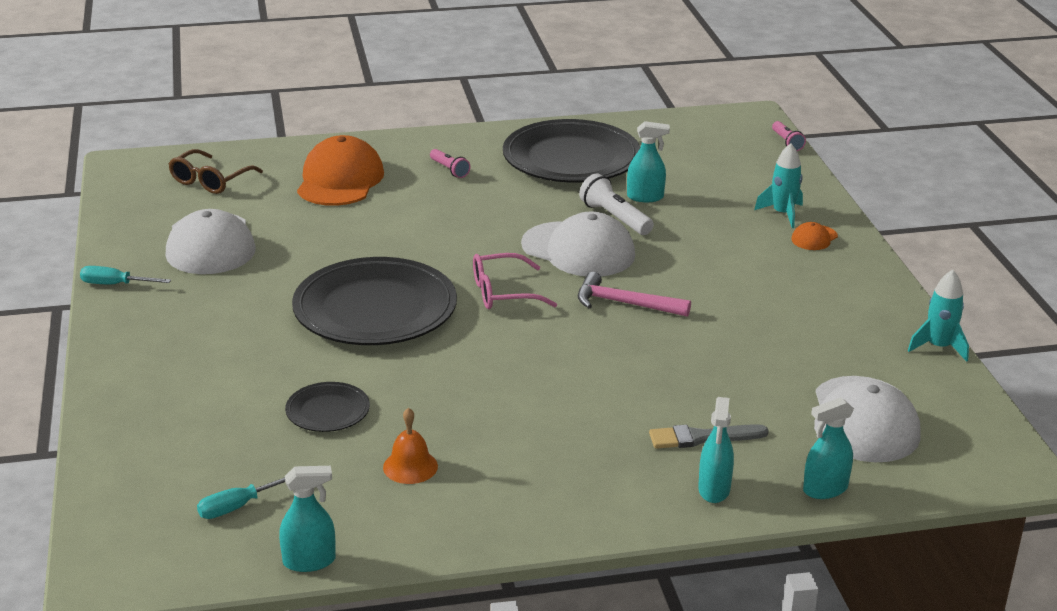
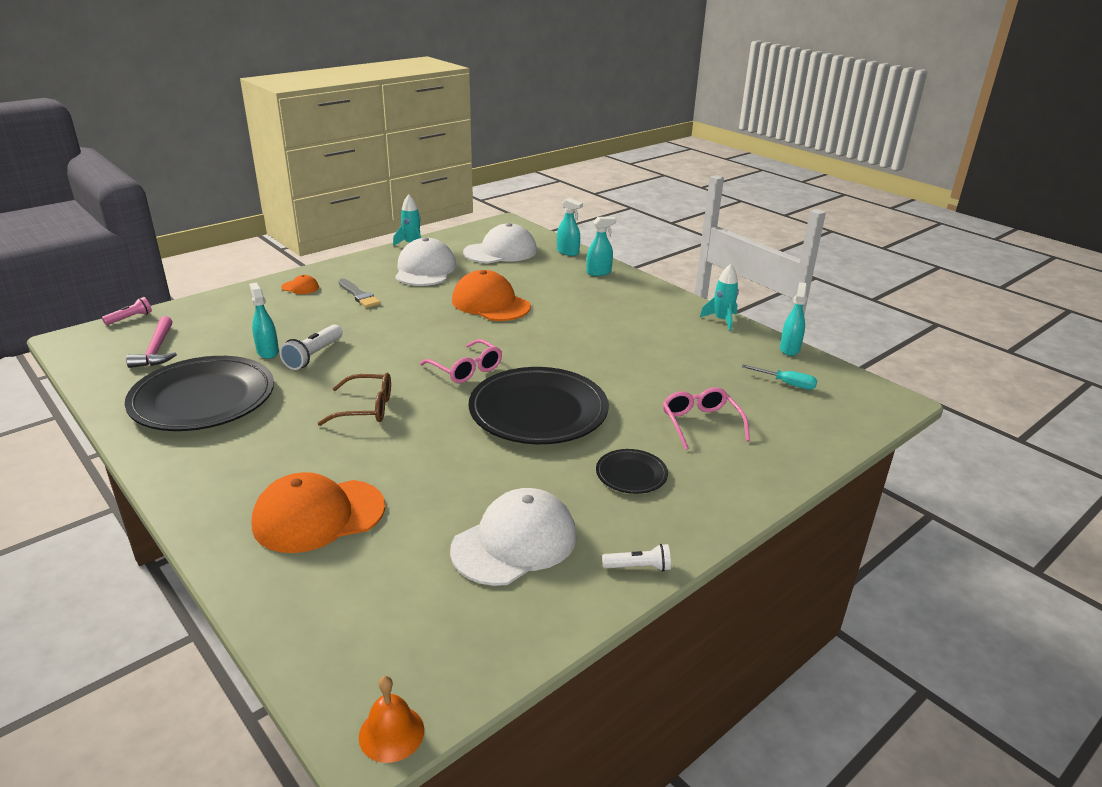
camera: 120 degrees left, 0 degrees up
(115, 284) = (638, 567): turquoise screwdriver -> white flashlight
(210, 181) = (375, 615): brown glasses -> brown glasses (366, 408)
(242, 399) = (700, 423): none -> pink glasses
(309, 561) = (789, 349): turquoise spray bottle -> turquoise spray bottle turned 60 degrees clockwise
(328, 411) = (672, 387): black plate -> black plate (631, 474)
(410, 466) = (684, 346): orange bell -> orange bell (391, 733)
(449, 170) = (258, 456): pink flashlight -> none
(578, 250) = (378, 358): white cap -> white cap (425, 269)
(625, 304) = (441, 326): pink hammer -> pink hammer (157, 350)
(667, 355) = (490, 303): none -> orange cap
(702, 437) = (560, 281): grey brush -> grey brush (359, 295)
(783, 214) = (268, 301): turquoise rocket -> turquoise rocket (722, 320)

